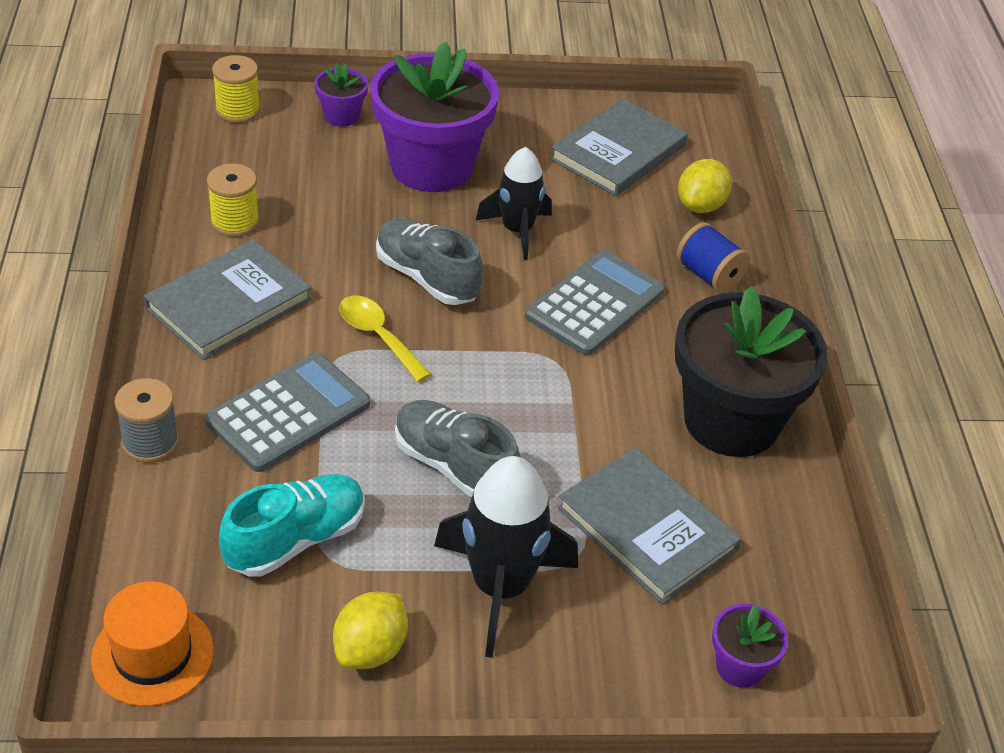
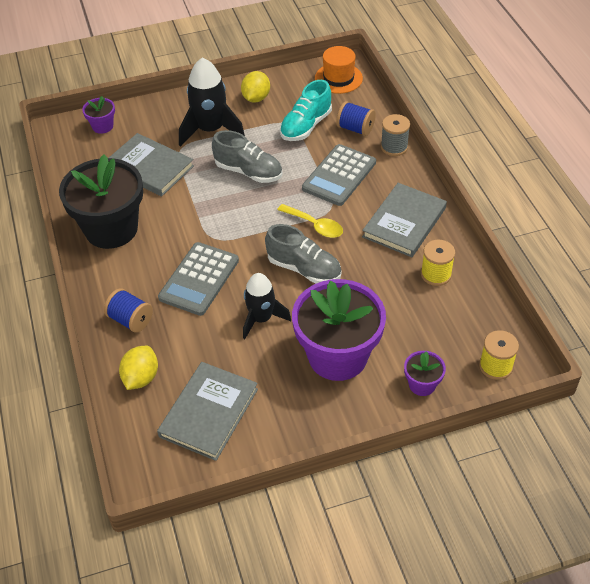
camera: 170 degrees right, 5 degrees up
(198, 505) = (355, 128): none -> blue spool

